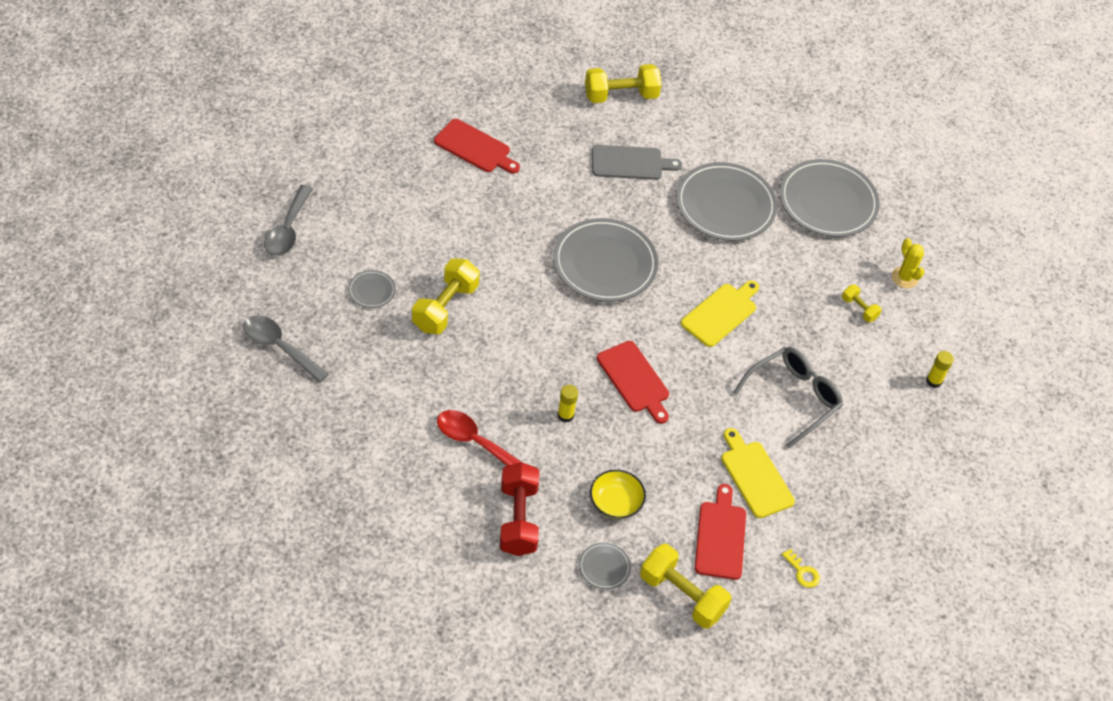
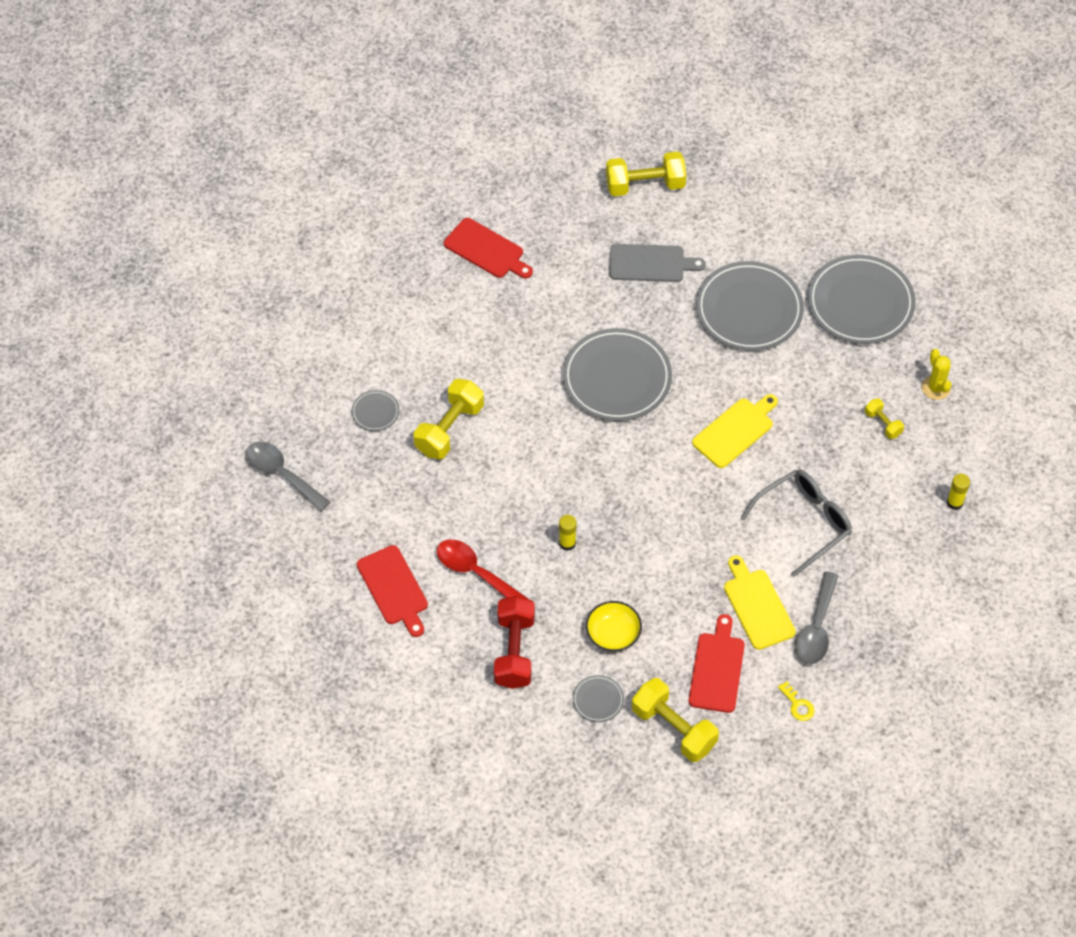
camera: 10 degrees right, 5 degrees up
(287, 230) = (291, 347): grey spoon -> grey spoon (816, 628)
(634, 379) = (640, 504): red cutting board -> red cutting board (394, 588)

